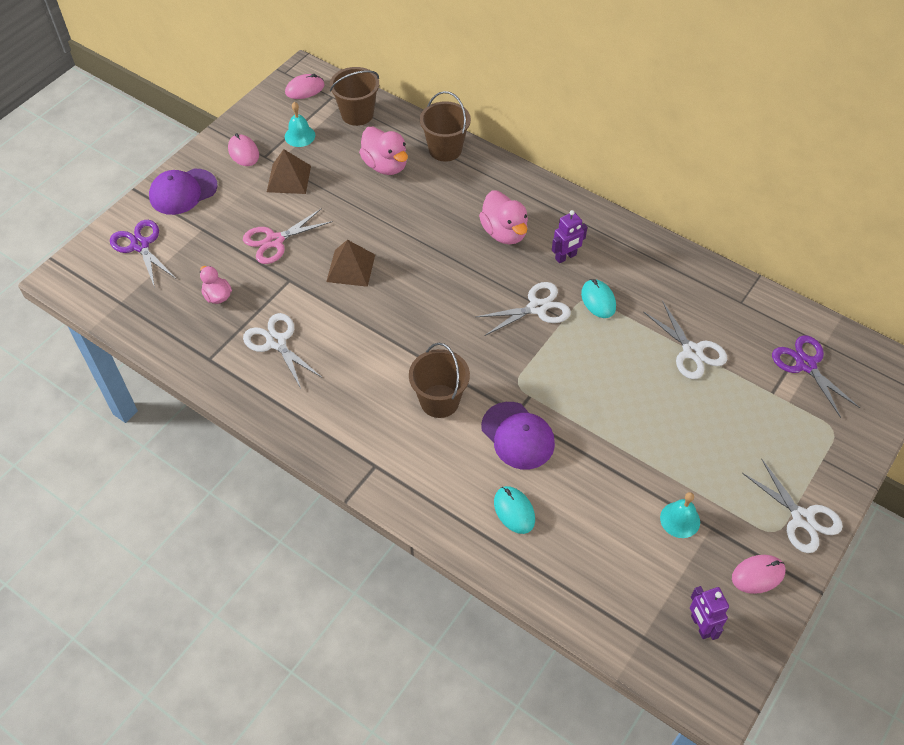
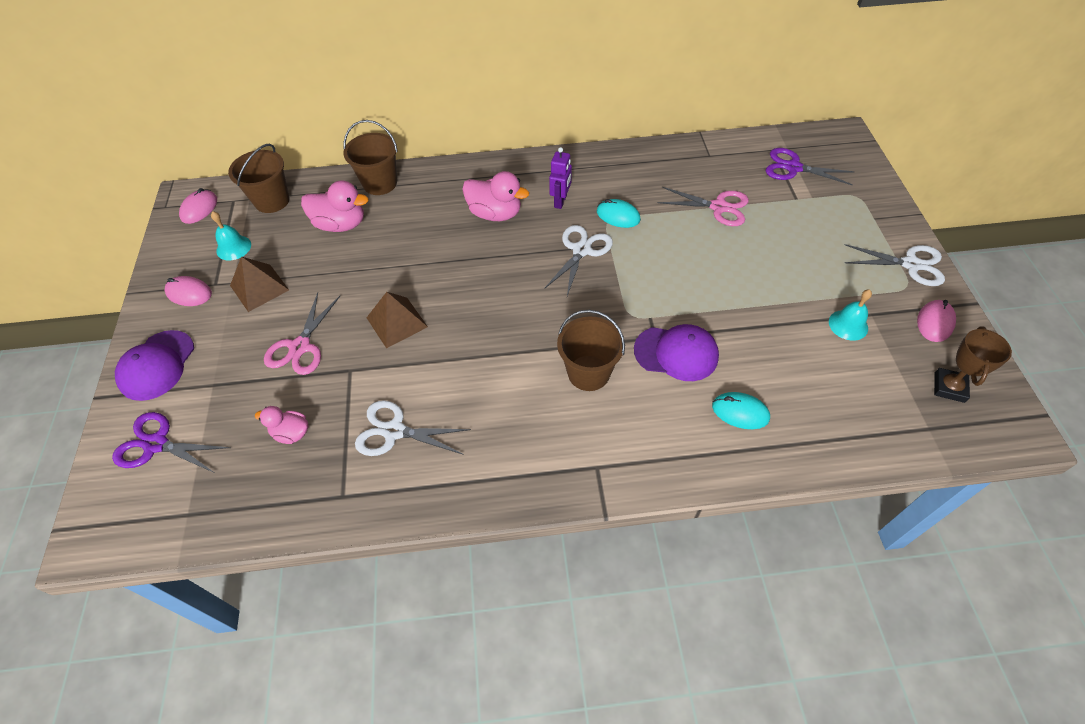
camera: 40 degrees left, 0 degrees up
(692, 351) = (718, 207): white scissors -> pink scissors
(700, 625) = (949, 387): purple robot -> brown trophy

